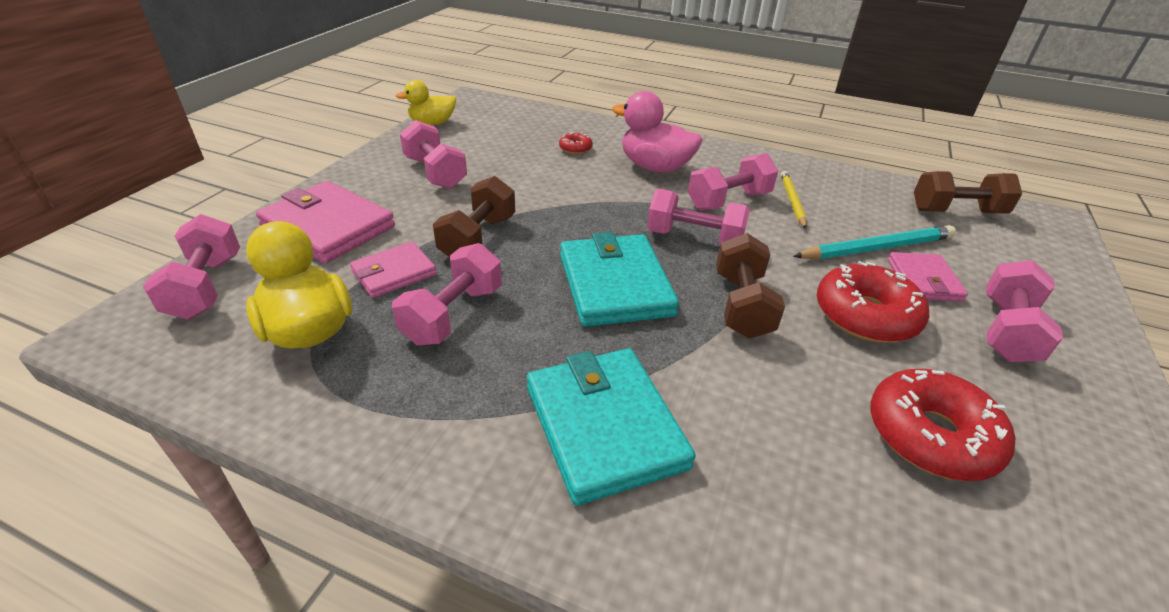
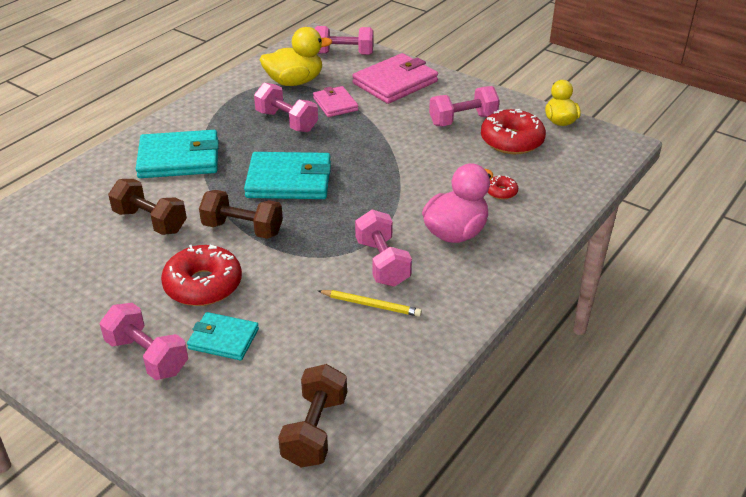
camera: 105 degrees right, 0 degrees up
(478, 238) = (363, 133): brown dumbbell -> brown dumbbell (150, 221)
(694, 238) = (330, 227): pink dumbbell -> none
(876, 248) = (277, 330): turquoise pencil -> none
(923, 280) = (223, 339): pink wallet -> turquoise wallet
(930, 435) = (99, 267): red donut -> red donut (511, 141)

